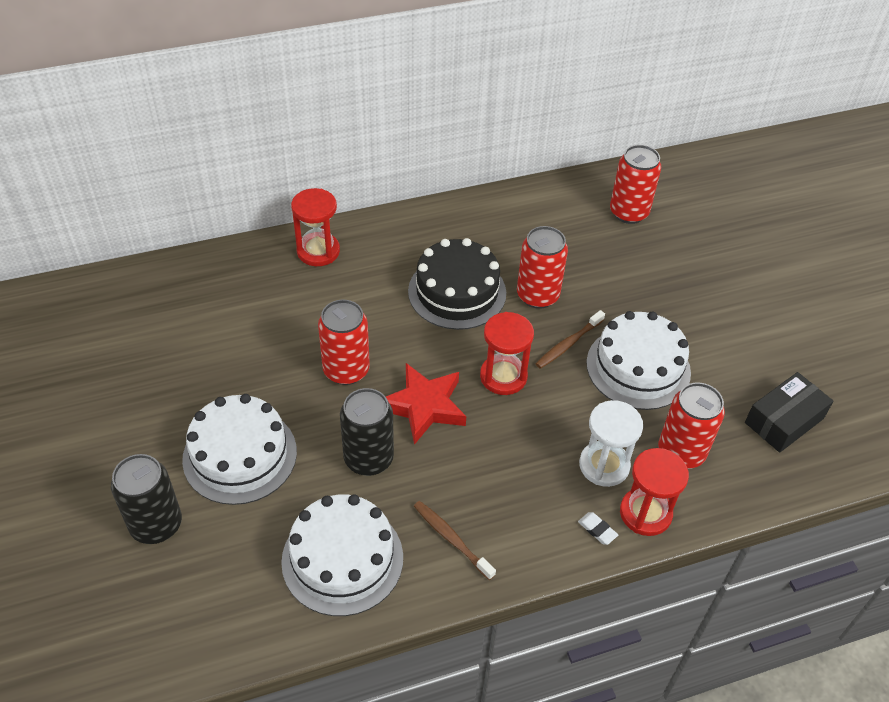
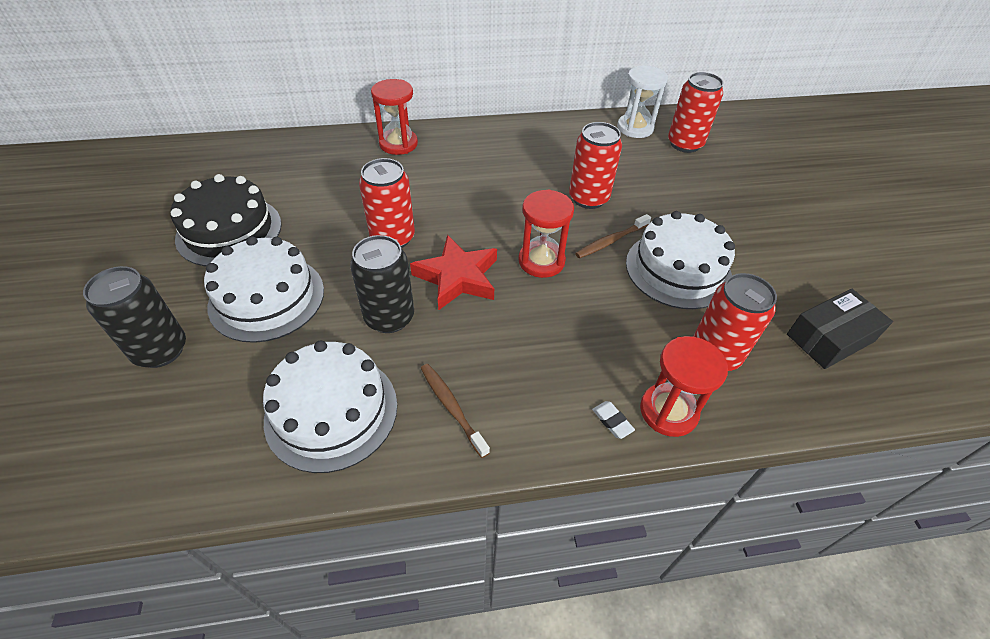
camera: 10 degrees right, 0 degrees up
(457, 292) = (513, 187): black cake -> black cake (229, 231)
(604, 465) = (629, 356): white hourglass -> white hourglass (635, 128)

